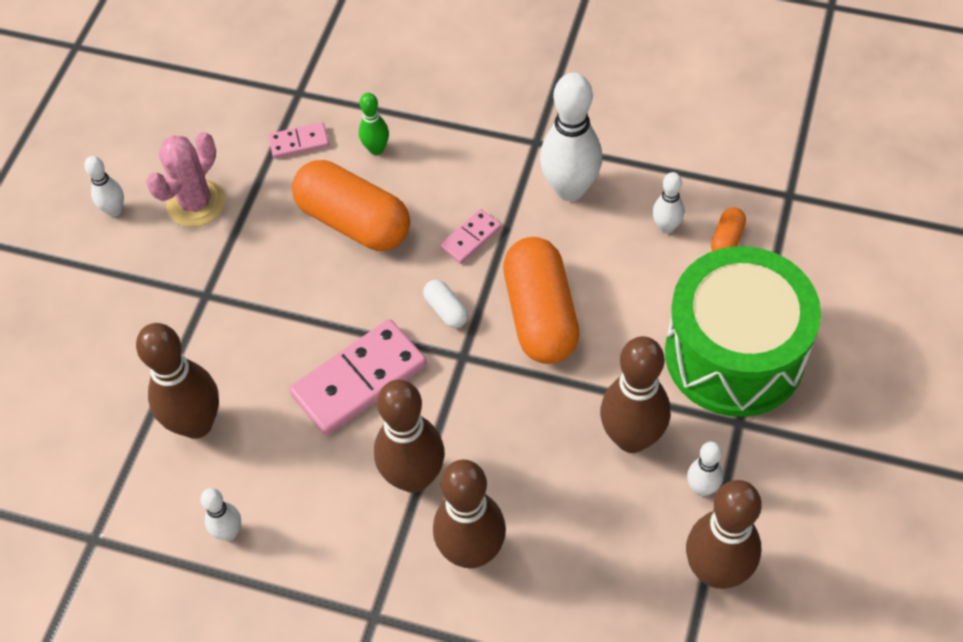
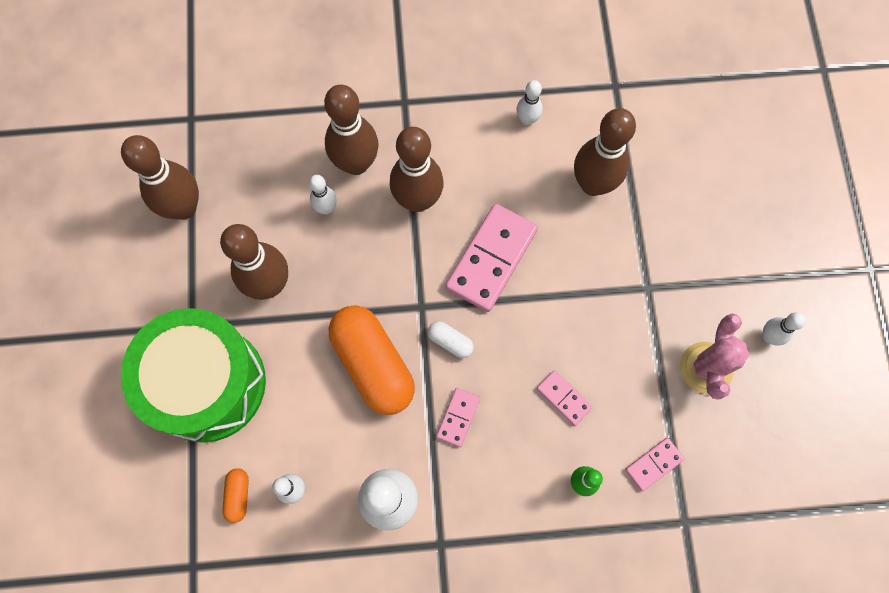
camera: 155 degrees right, 15 degrees up
(354, 221) = (564, 398): orange capsule -> pink domino
(702, 488) = (208, 263): white bowling pin -> white bowling pin (326, 208)

